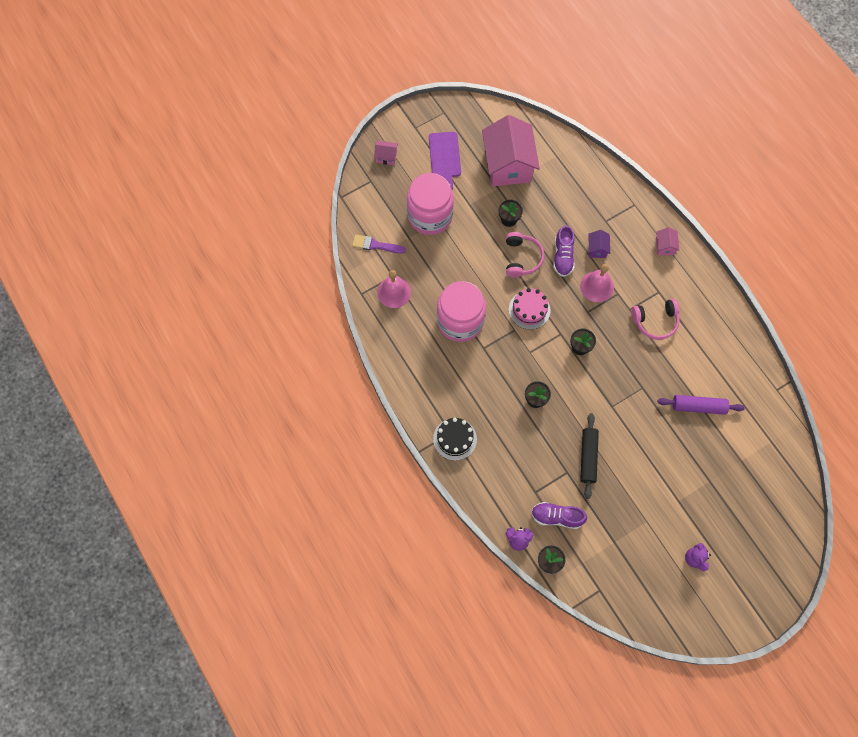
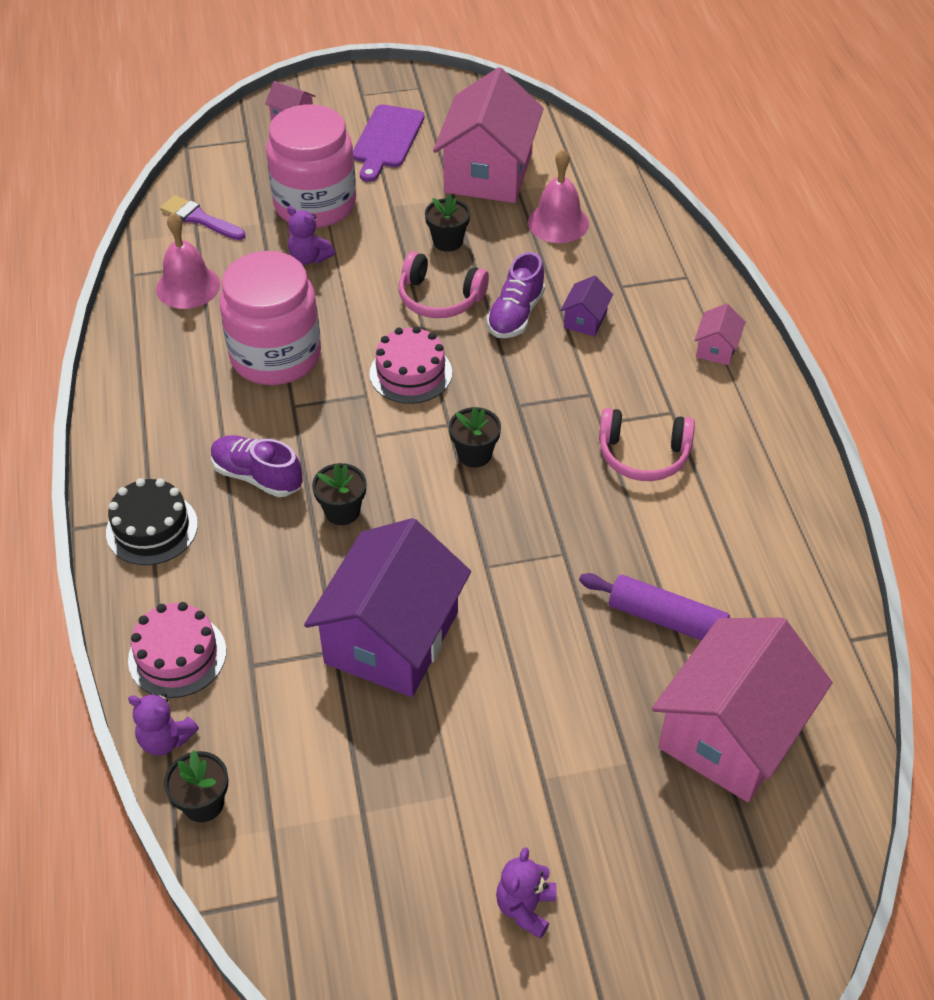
camera: 20 degrees right, 20 degrees down
(445, 253) = (309, 258): none -> purple teddy bear
(501, 499) = (177, 655): none -> pink cake
(521, 258) = (439, 298): pink headphones -> pink headphones turned 90 degrees clockwise
(557, 517) = (268, 724): purple shoe -> purple shoe (257, 476)
(588, 457) = (392, 637): black rolling pin -> purple house
(597, 286) = (556, 372): pink bell -> pink bell (558, 223)
(744, 453) = (731, 733): none -> pink house

